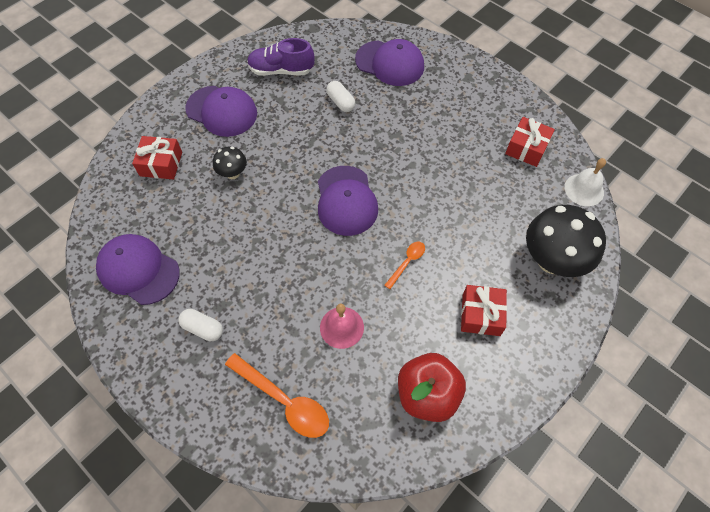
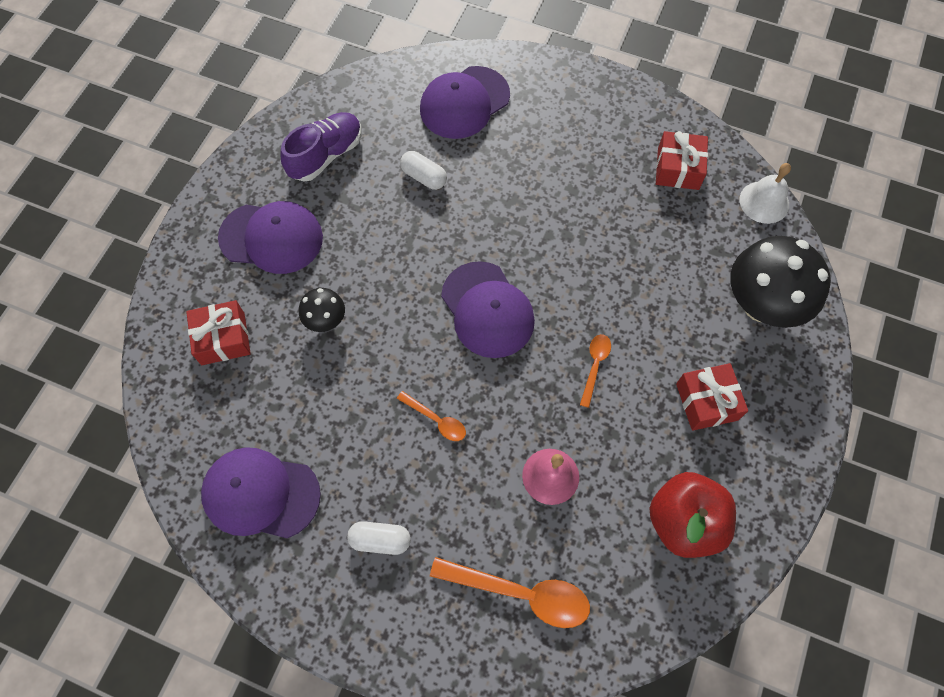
camera: 20 degrees left, 5 degrees up
(278, 262) = (436, 420): none -> orange spoon
(281, 70) = (326, 155): purple shoe -> purple shoe turned 150 degrees clockwise
(390, 63) = (464, 103): purple cap -> purple cap turned 135 degrees clockwise

